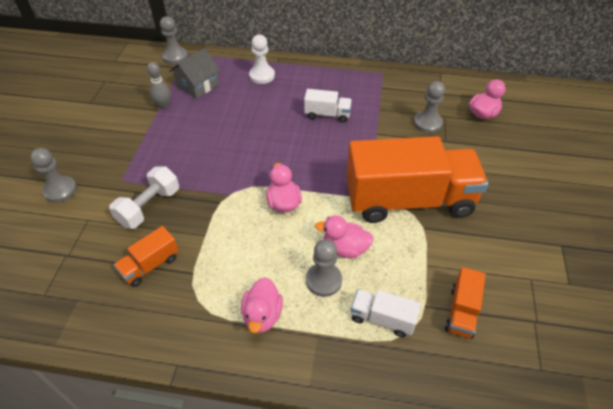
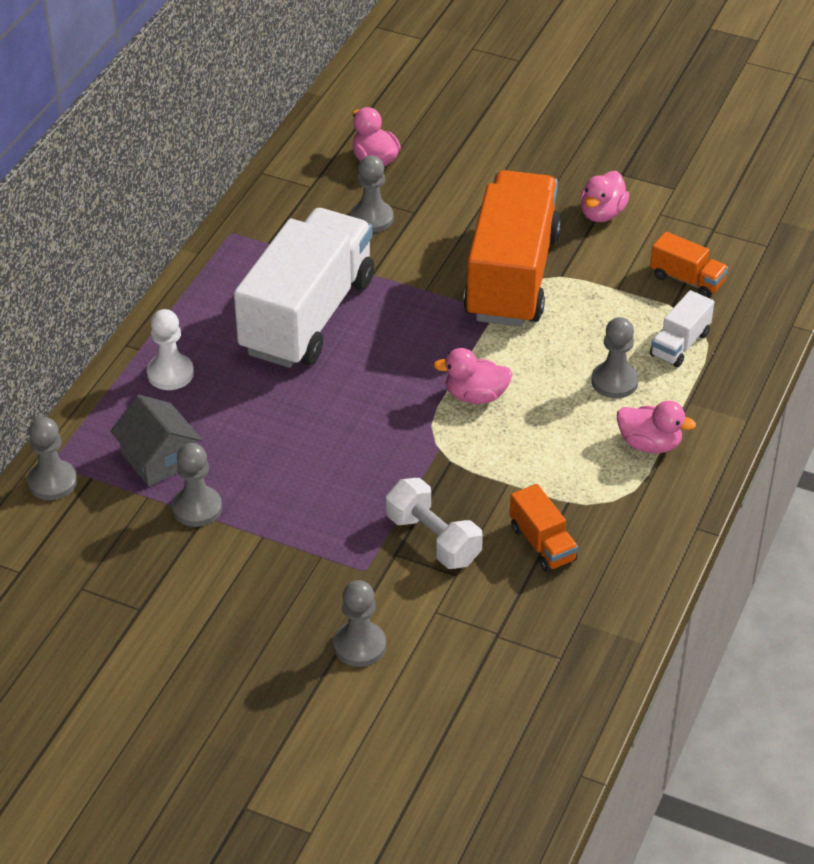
camera: 75 degrees left, 5 degrees down
(163, 106) = (197, 508): grey bowling pin -> grey pawn
(327, 114) = (307, 316): white truck -> white truck, size x2.37
(345, 248) = (571, 353): pink duck -> pink duck (602, 213)

